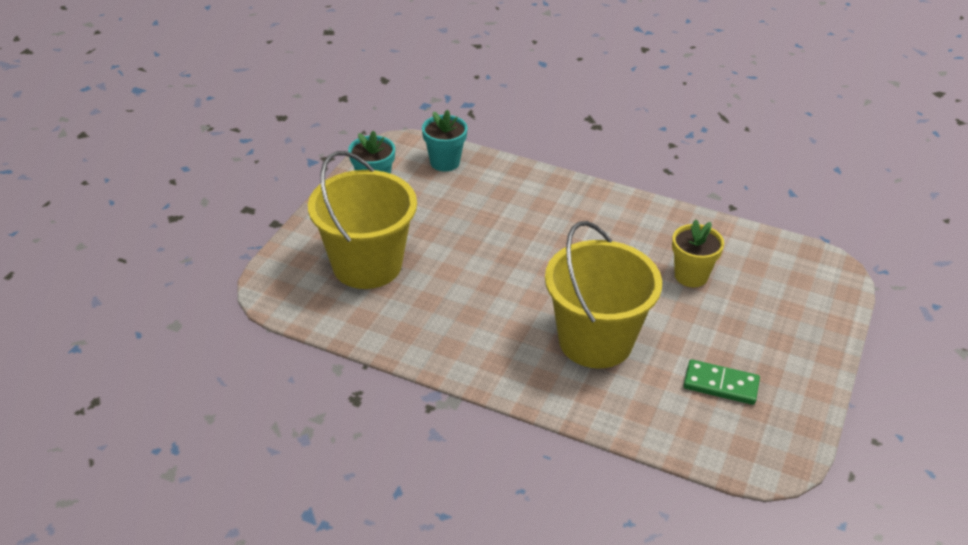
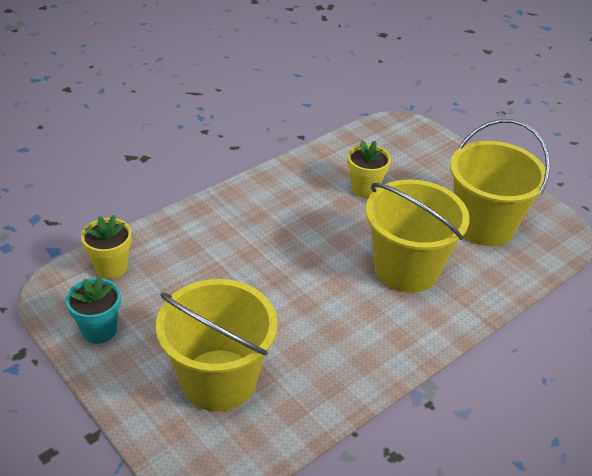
camera: 65 degrees left, 0 degrees up
(445, 162) = (111, 267): turquoise flower pot -> yellow flower pot
(721, 384) = (483, 225): green domino -> yellow bucket

